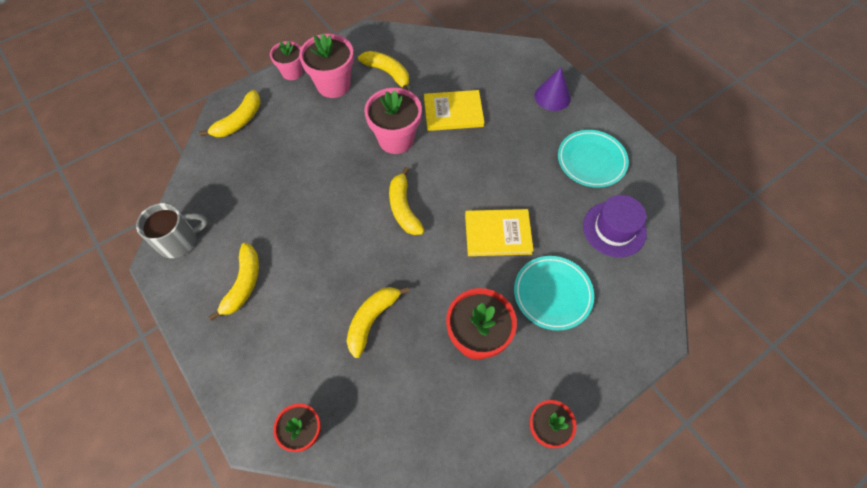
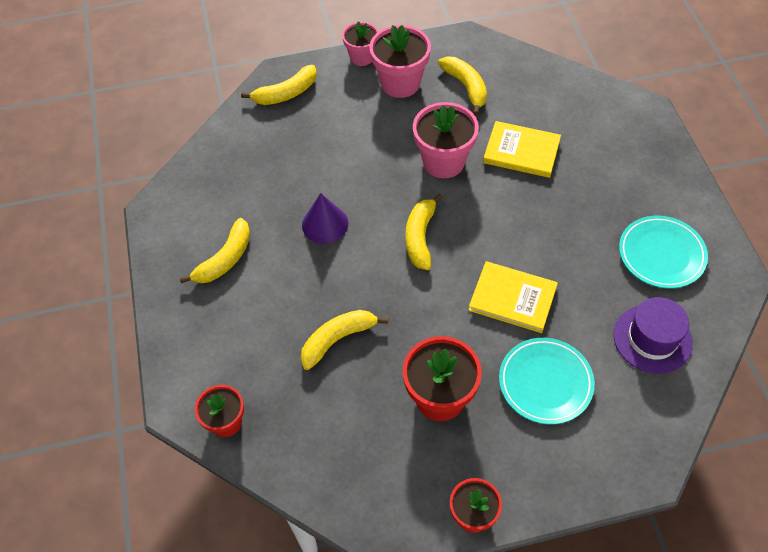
camera: 25 degrees right, 5 degrees down
(179, 241) = (180, 196): grey mug -> none
(552, 96) = (648, 168): purple cone -> purple cone (325, 224)

